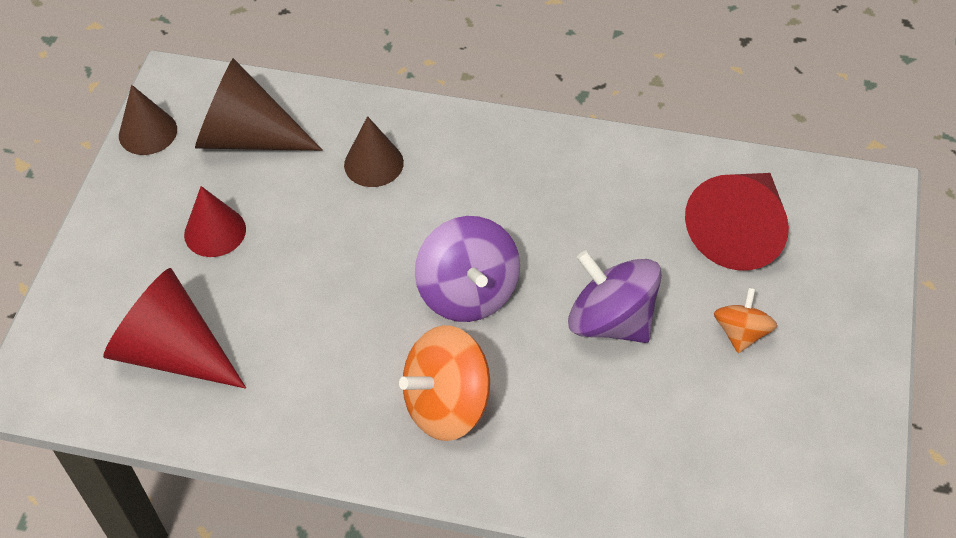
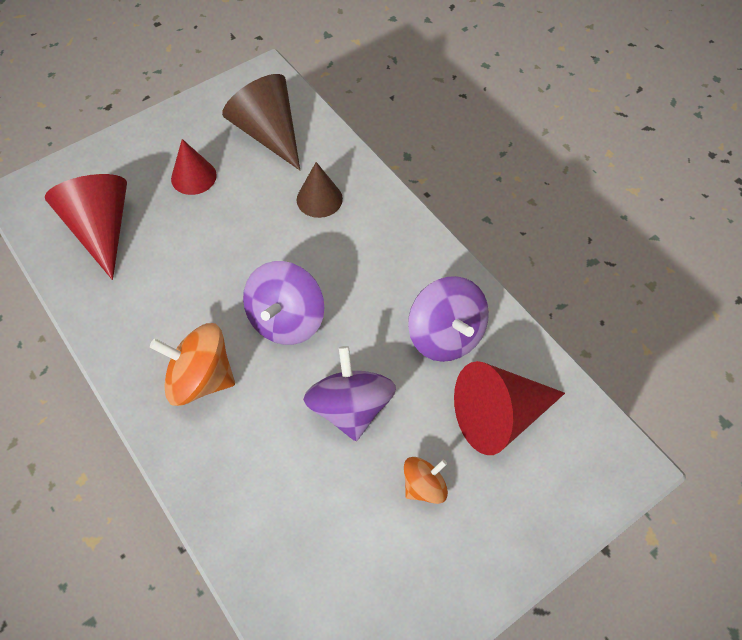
camera: 40 degrees right, 5 degrees up
(148, 132) = (221, 95): brown cone -> none
(625, 199) = (445, 335): none -> purple spinning top

